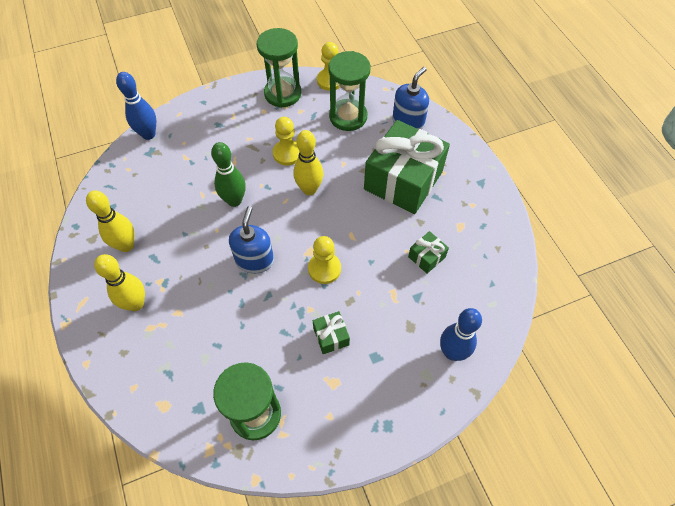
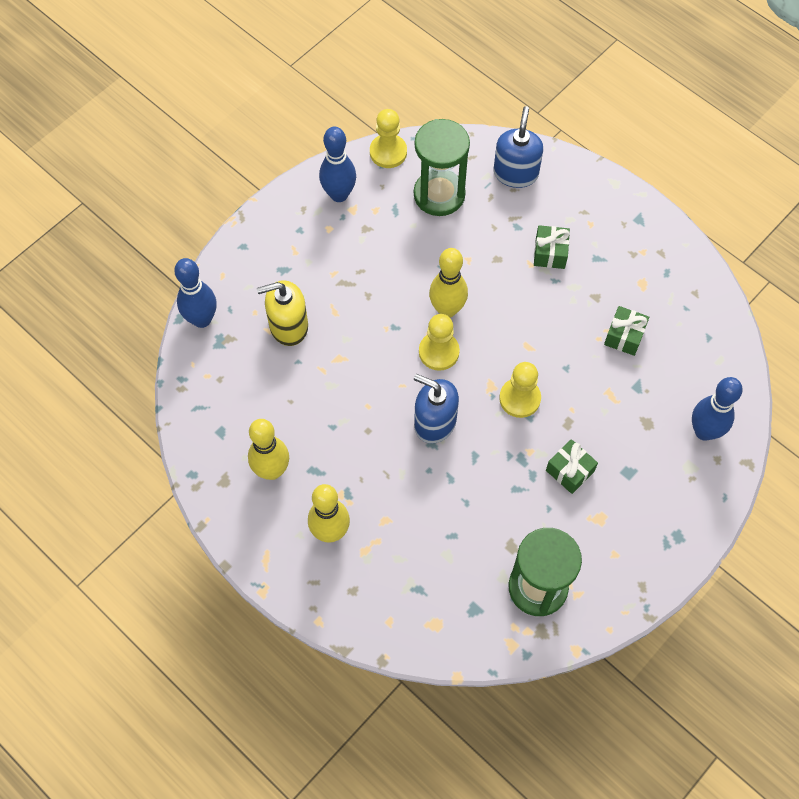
camera: 25 degrees left, 5 degrees up
(199, 159) = (288, 326): none -> yellow soap dispenser
(234, 200) = (366, 361): green bowling pin -> none
(254, 260) = (435, 422): blue soap dispenser -> blue soap dispenser turned 45 degrees counterclockwise
(283, 94) = (339, 194): green hourglass -> blue bowling pin
(287, 153) = (393, 274): yellow pawn -> yellow pawn (439, 352)
(403, 180) = (550, 253): green gift -> green gift, size x0.42

